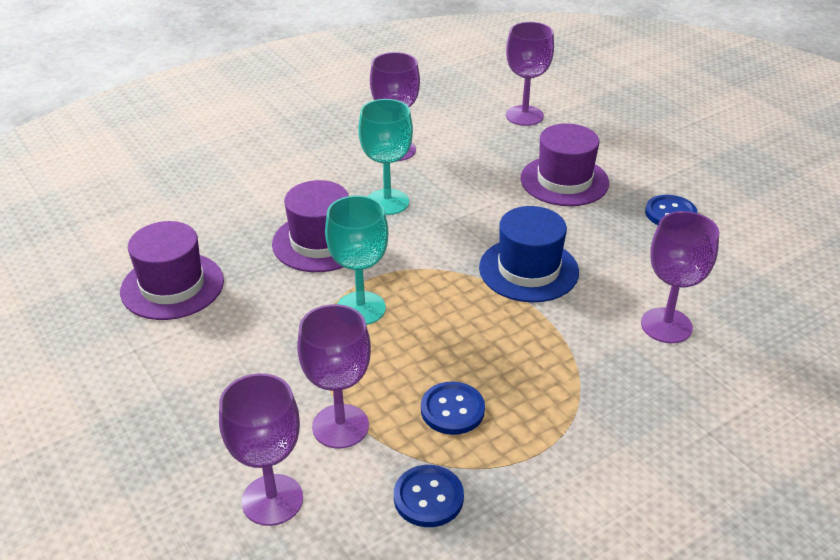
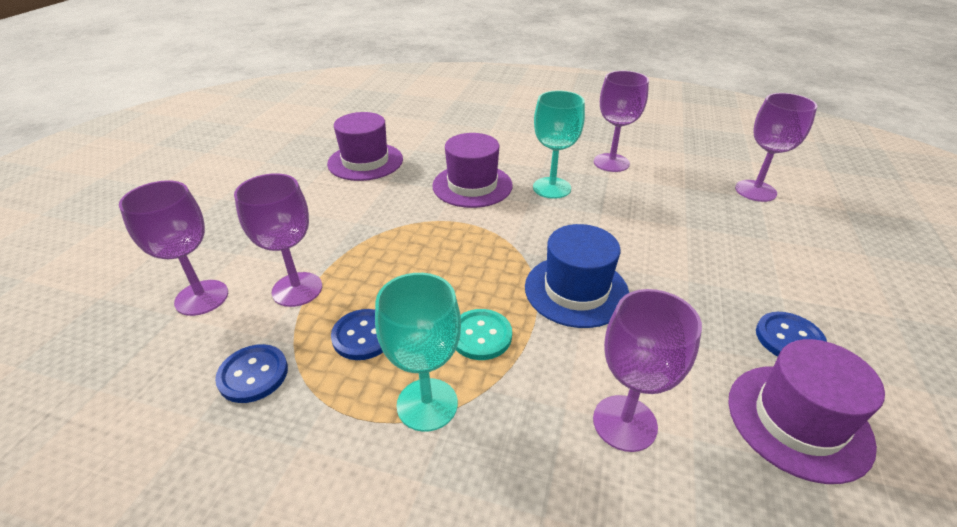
camera: 50 degrees right, 0 degrees up
(360, 308) = (427, 235): turquoise goblet -> turquoise goblet (427, 404)
(523, 345) = (481, 336): none -> turquoise button
(564, 181) = (716, 251): purple hat -> purple hat (798, 421)

